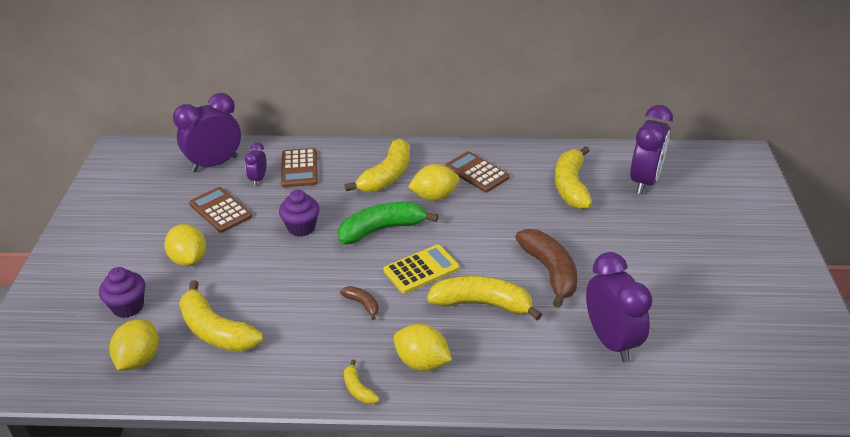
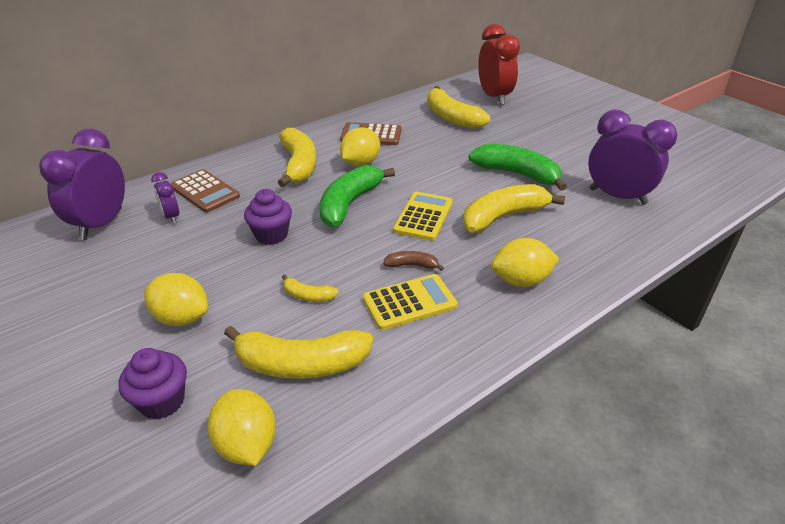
camera: 40 degrees left, 0 degrees up
(220, 210) = (162, 259): brown calculator -> none
(326, 330) = (409, 302): none -> yellow calculator
(358, 389) = (503, 331): yellow banana -> yellow banana (308, 296)
(550, 272) = (517, 174): brown banana -> green banana
(644, 181) = (494, 97): purple clock -> red clock

